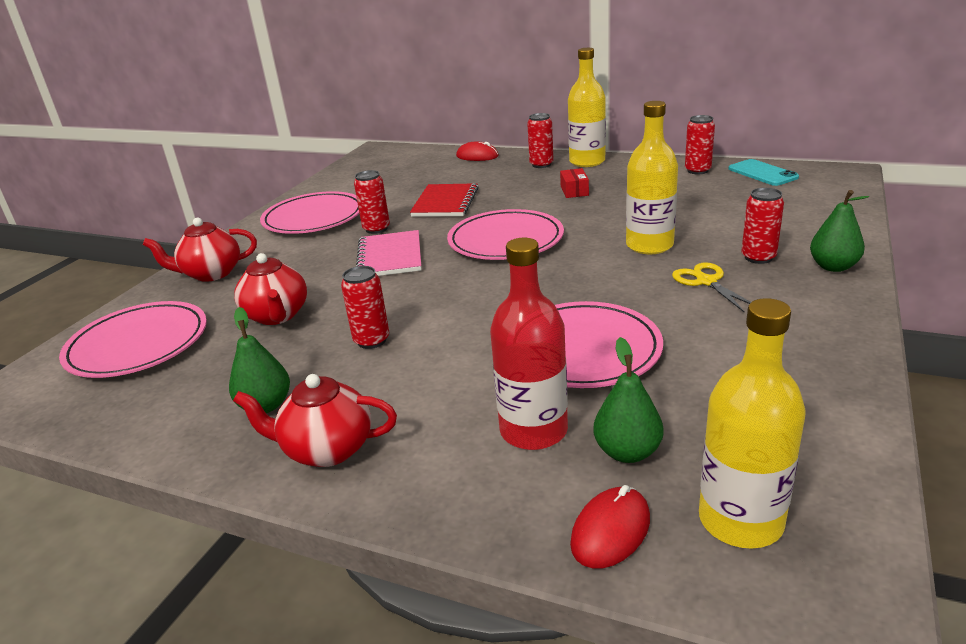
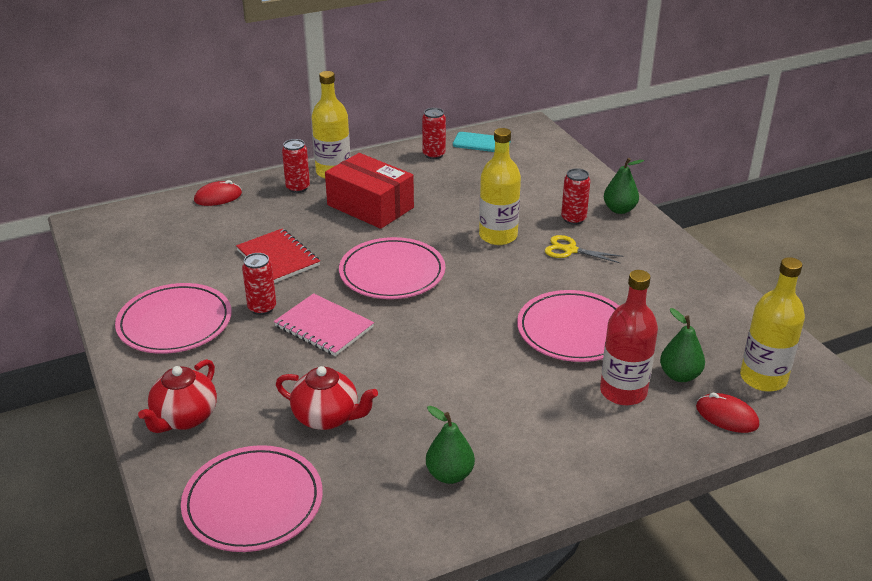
camera: 50 degrees left, 5 degrees up
(327, 449) = (537, 471): red teapot -> none
(371, 340) = (436, 395): red can -> none
(574, 191) = (370, 206): red box -> red box, size x2.37
(610, 531) = (726, 416): red mouse -> red mouse turned 45 degrees counterclockwise

